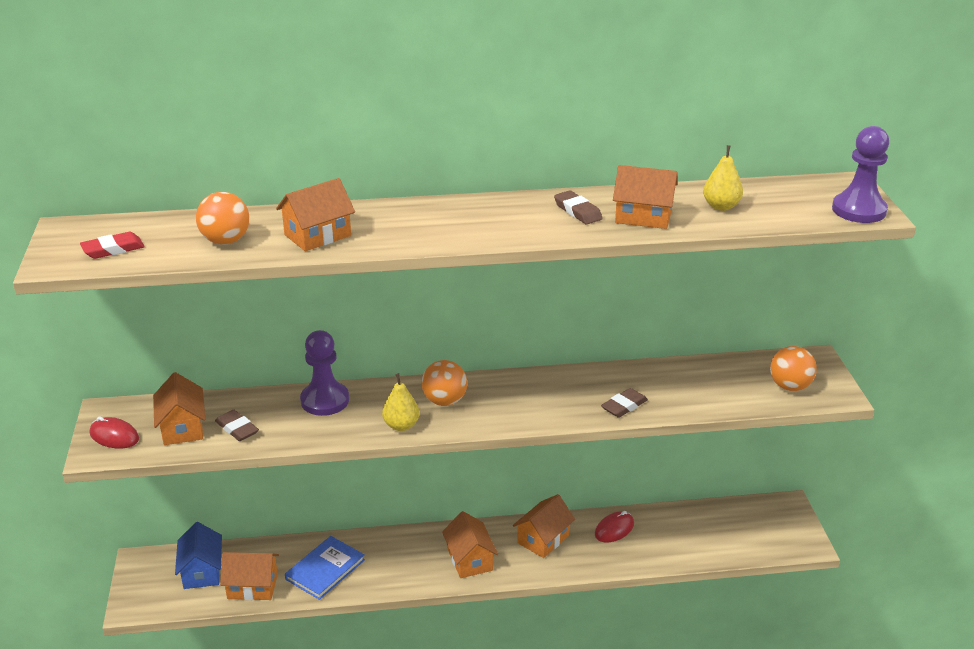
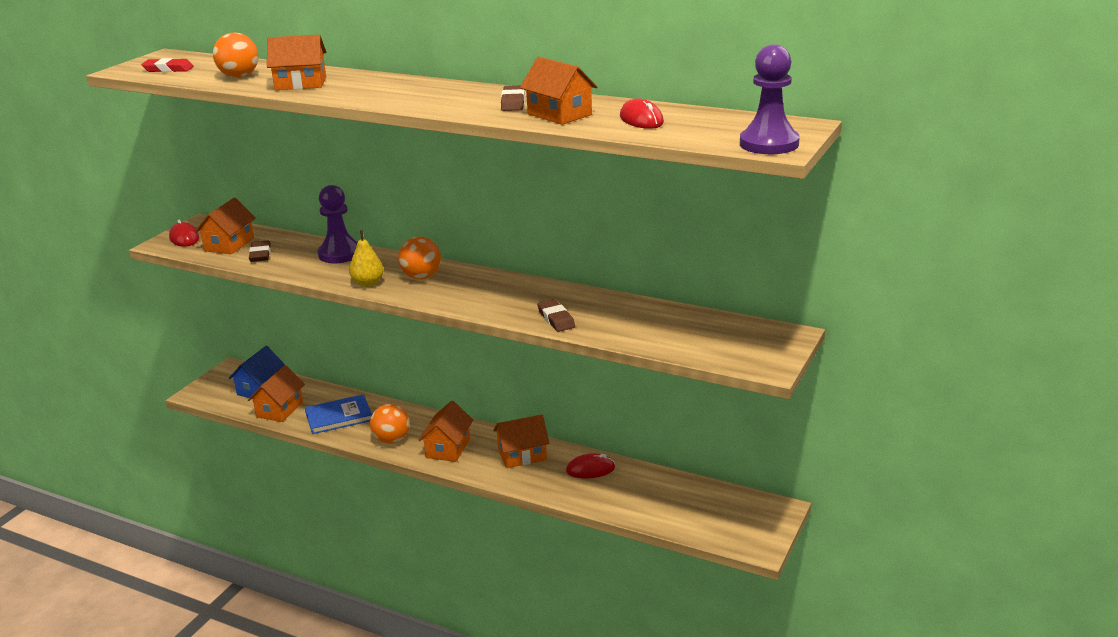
camera: 35 degrees right, 5 degrees down
(252, 586) = (280, 409): orange house -> orange house turned 75 degrees clockwise
(624, 406) = (556, 319): brown eraser -> brown eraser turned 75 degrees clockwise
(721, 206) = (641, 120): yellow pear -> red mouse
(790, 386) = (729, 347): orange ball -> orange ball (392, 440)

